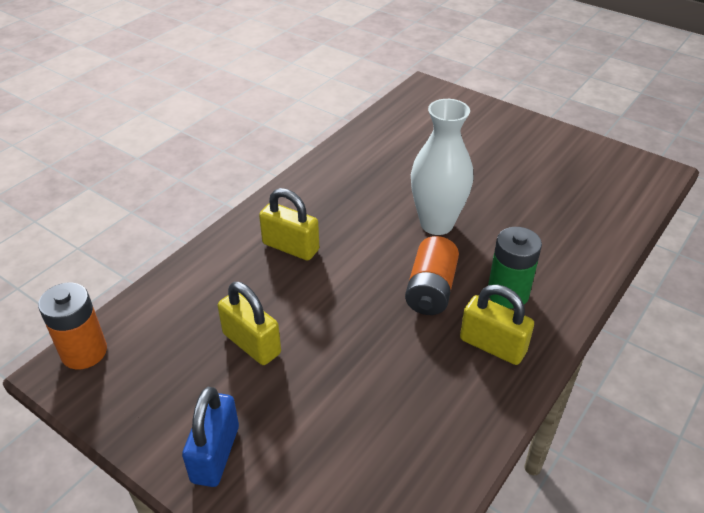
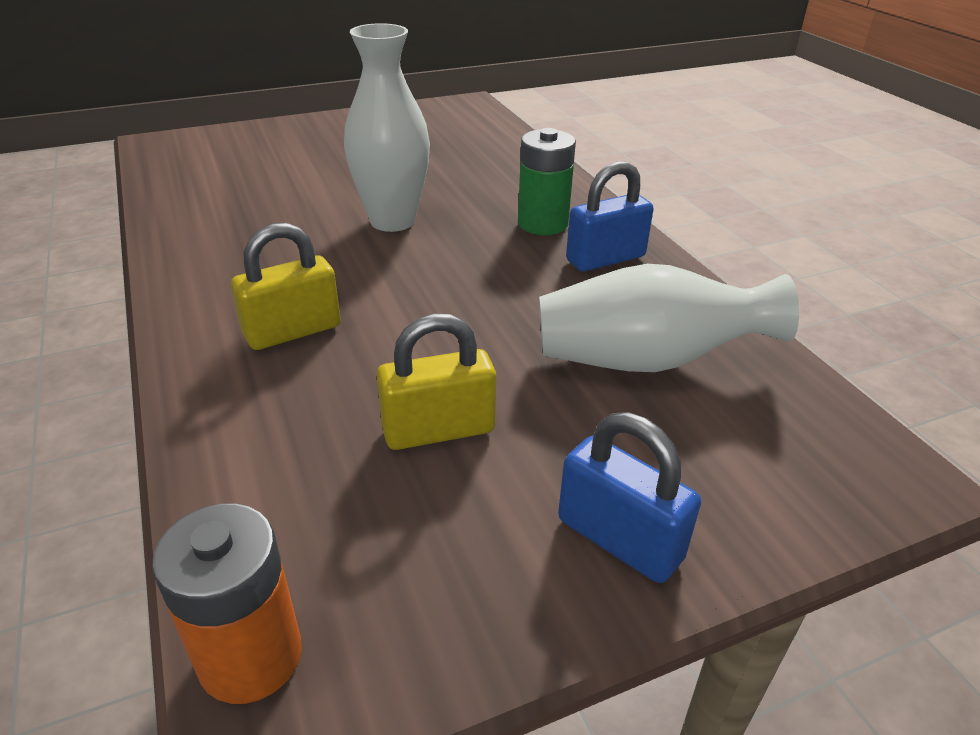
camera: 60 degrees left, 5 degrees down
(384, 412) = (647, 360): none -> white vase
(430, 290) = (489, 262): orange battery -> none
(492, 345) = (605, 259): yellow padlock -> blue padlock

